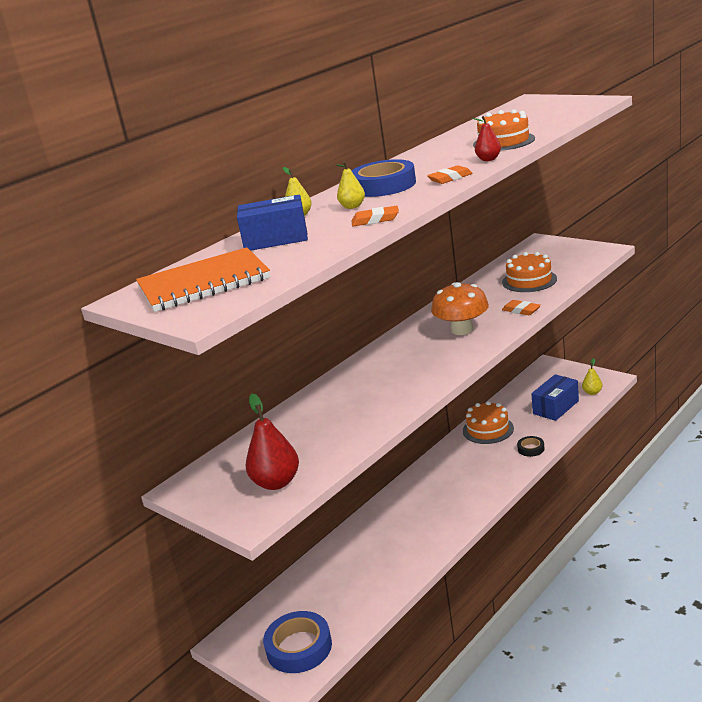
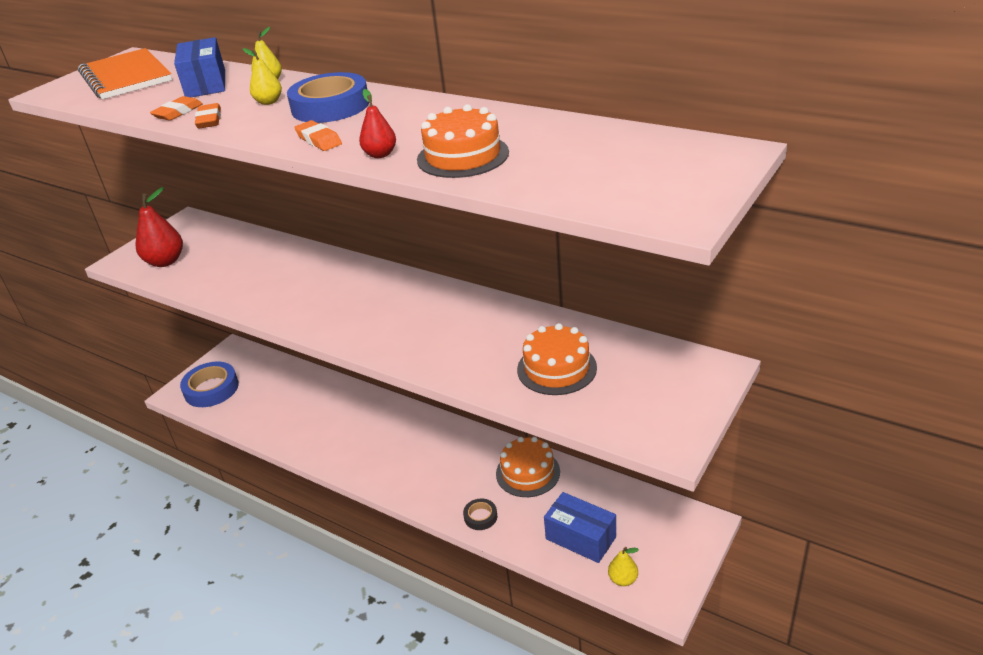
camera: 80 degrees right, 10 degrees up
(462, 330) = (416, 325): orange mushroom -> none
(521, 310) = (457, 368): orange eraser -> orange eraser (178, 112)

